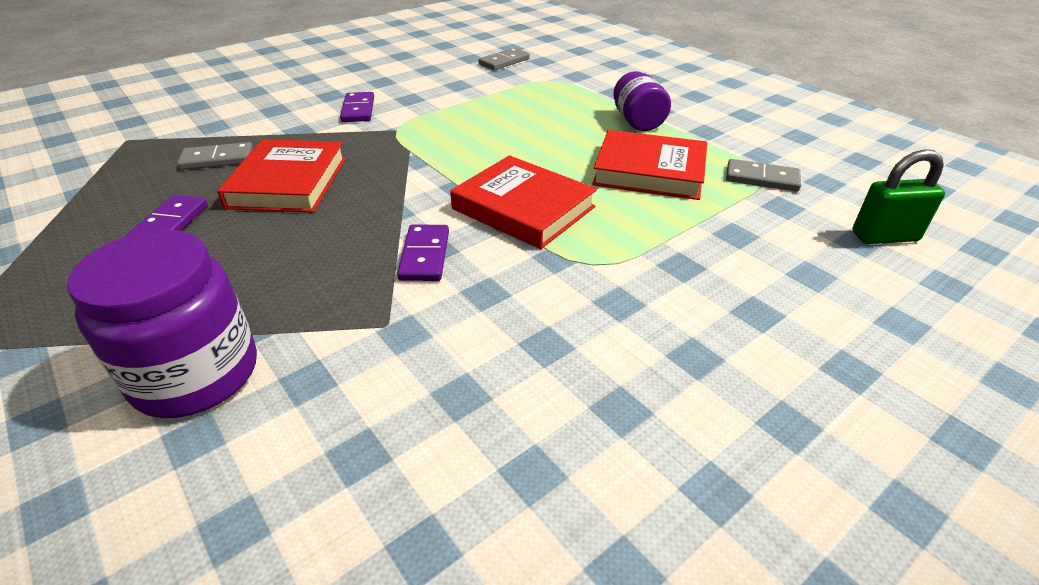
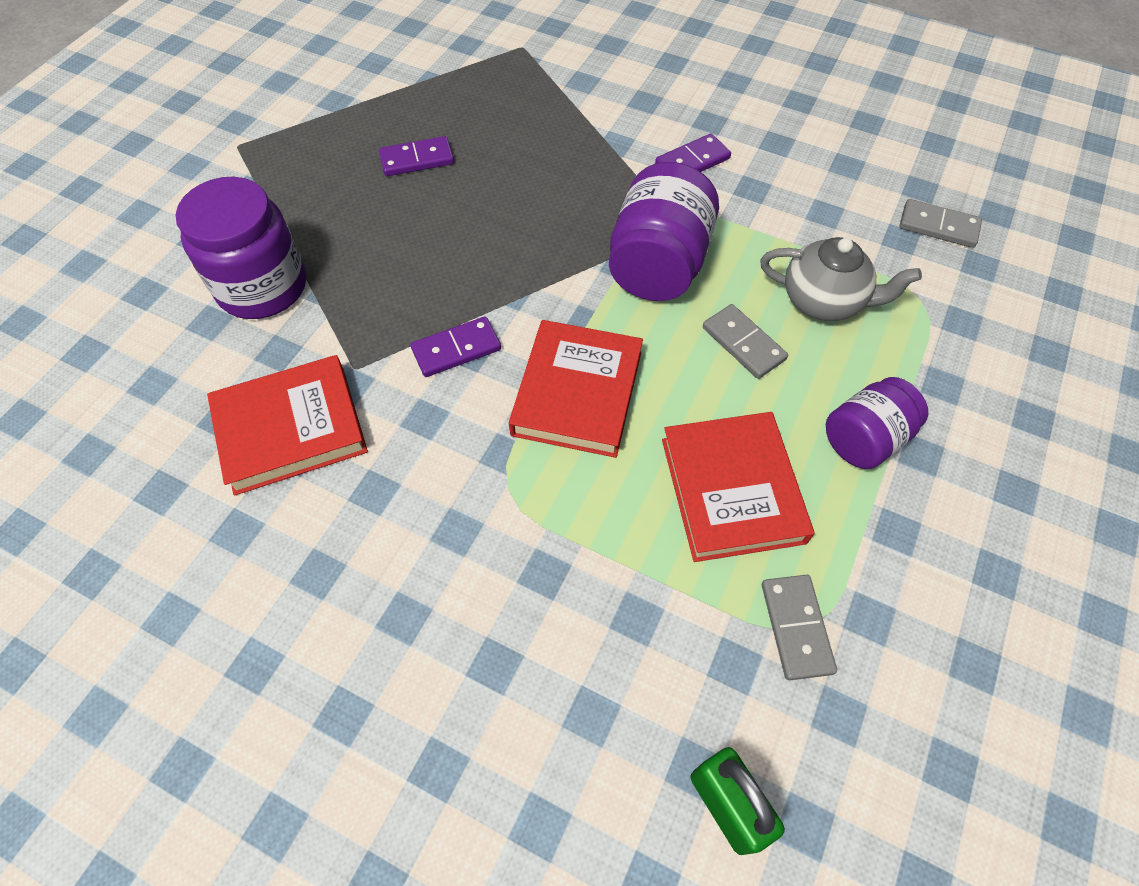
camera: 65 degrees right, 20 degrees up
(217, 159) = (527, 123): grey domino -> grey domino (743, 343)
(288, 182) = (518, 192): red book -> red book (291, 429)
(436, 146) = (658, 265): none -> purple jar
(526, 104) = (823, 301): none -> grey teapot

